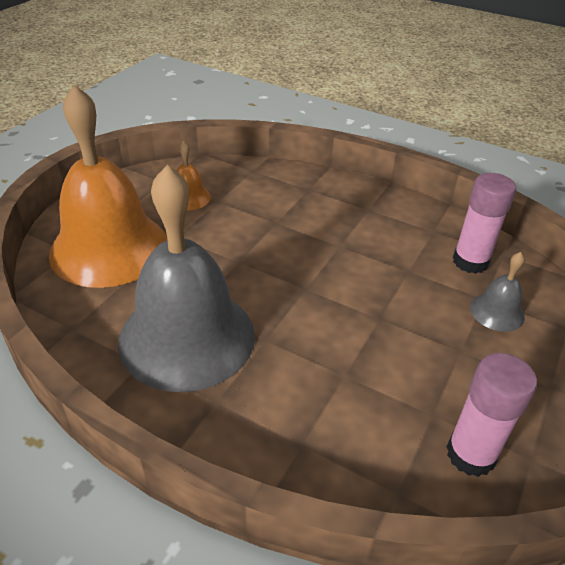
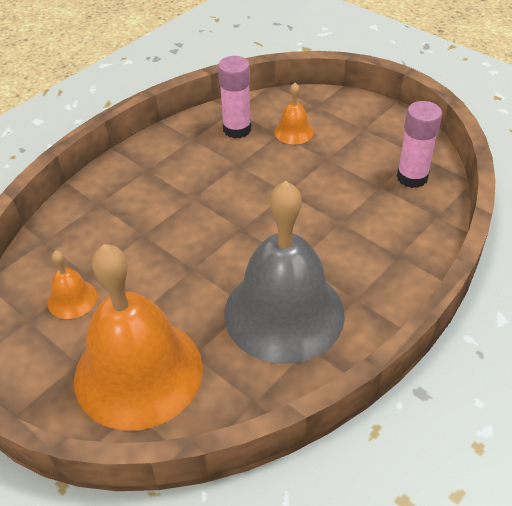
camera: 75 degrees left, 5 degrees up
(497, 312) = (293, 131): grey bell -> orange bell

